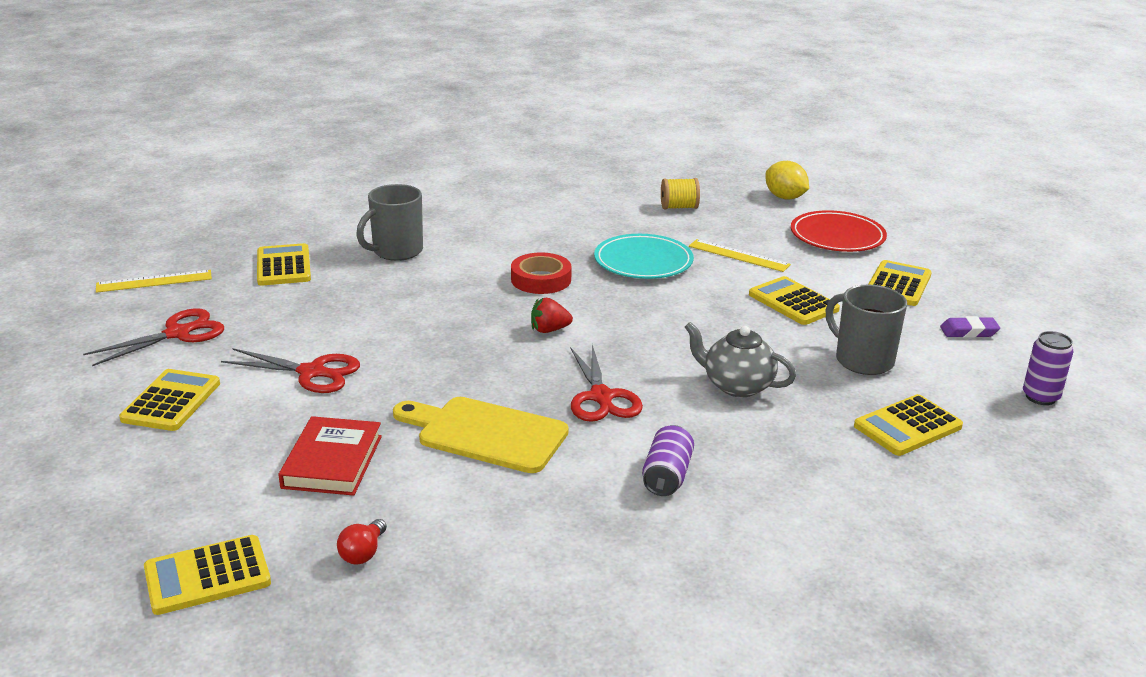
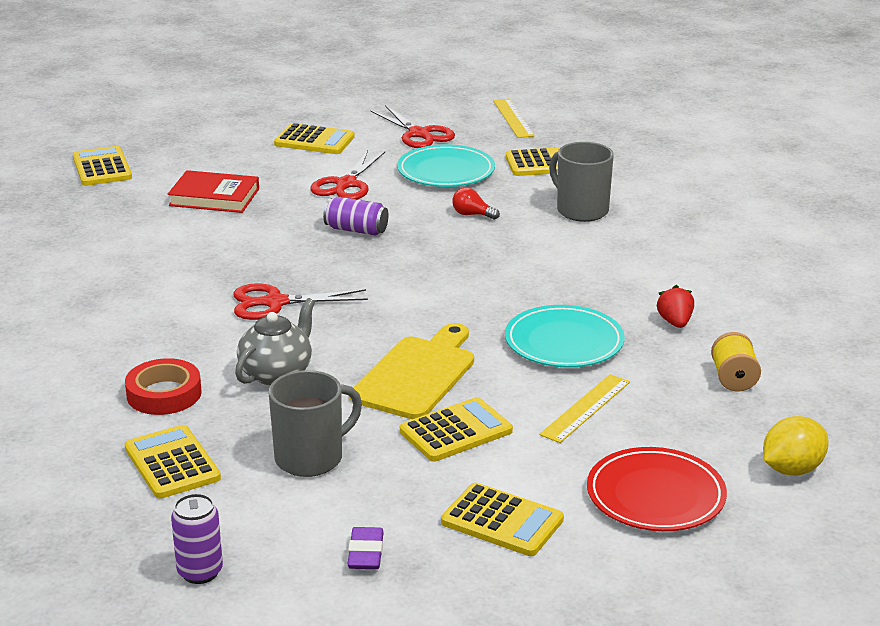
camera: 95 degrees right, 0 degrees up
(290, 316) = (446, 171): none -> turquoise plate
(363, 553) = (101, 211): red light bulb -> red light bulb (472, 215)
(486, 434) = (232, 252): yellow cutting board -> yellow cutting board (417, 375)
(541, 279) = (517, 281): red tape -> red tape (164, 394)
(549, 330) = (405, 283): red strawberry -> red strawberry (675, 322)
(667, 476) = (142, 325): purple can -> purple can (356, 230)

